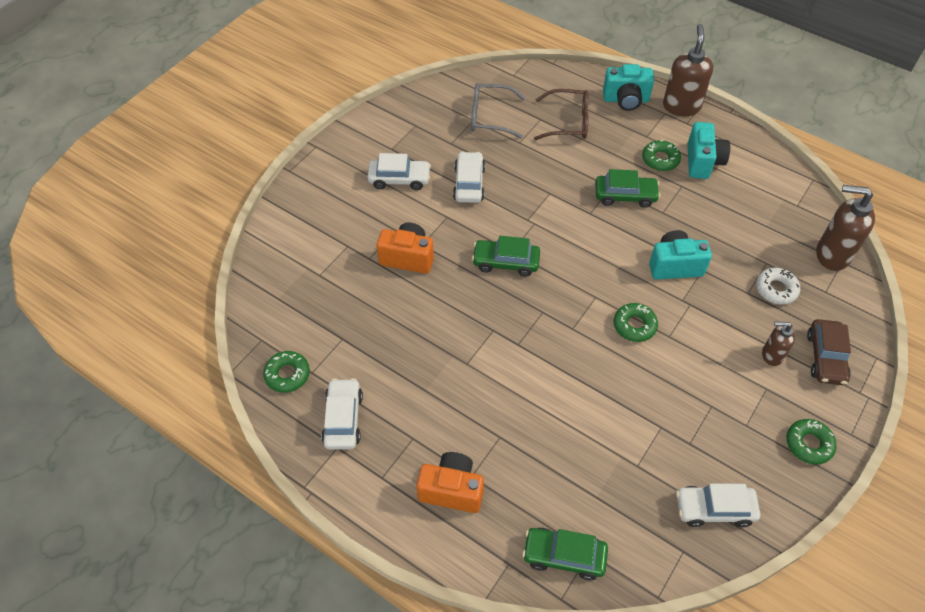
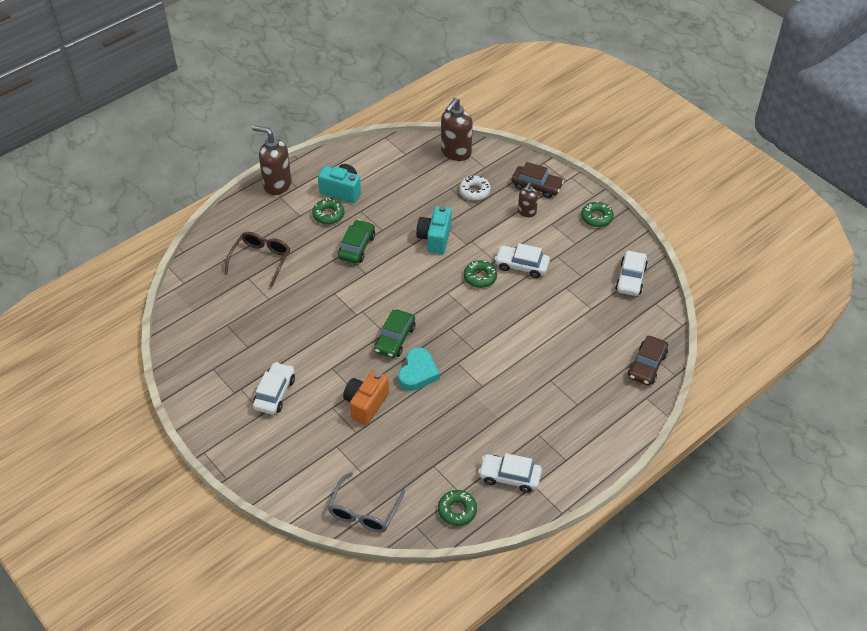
camera: 75 degrees left, 5 degrees down
(452, 490) = (585, 418): orange camera -> none
(465, 295) = (418, 373): none -> turquoise heart
(469, 184) = (301, 344): white car -> white car (521, 266)
(490, 117) = (228, 312): grey glasses -> grey glasses (364, 511)
(564, 556) = (647, 365): green car -> brown car
(626, 100) = (253, 216): turquoise camera -> none

